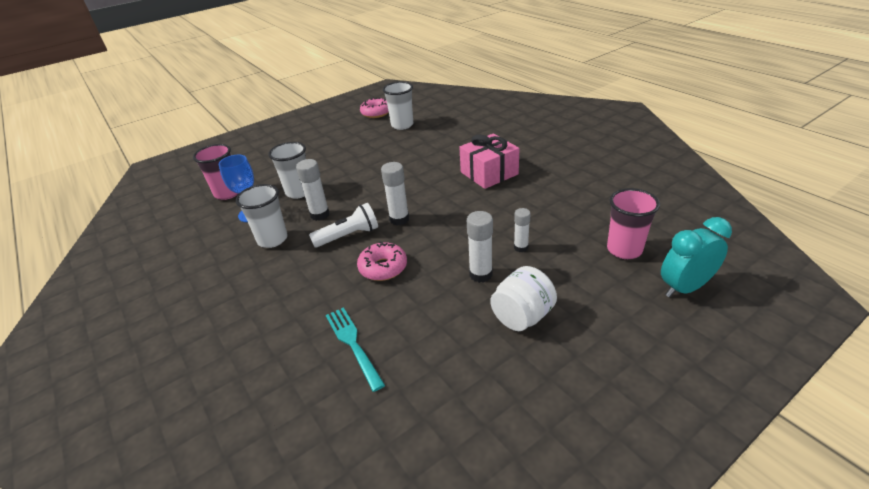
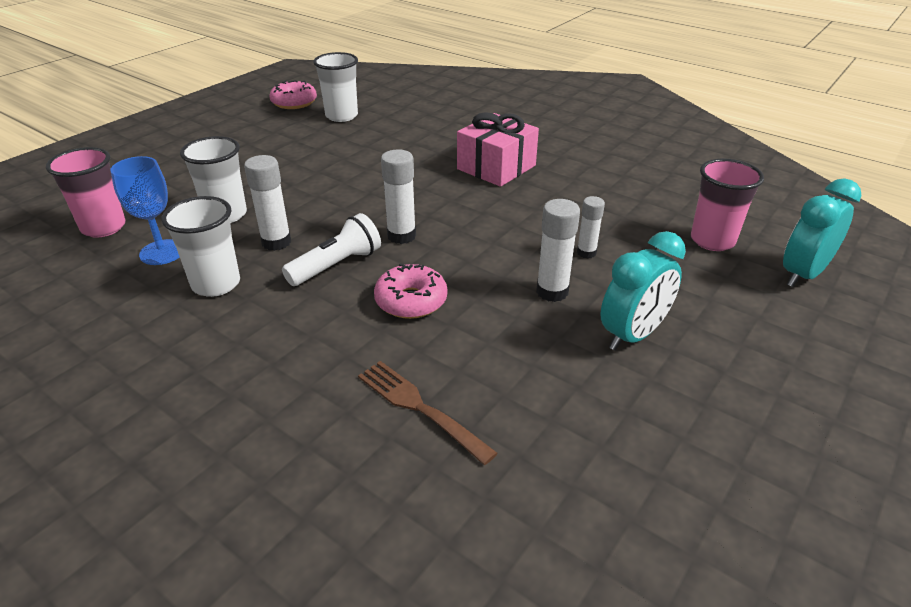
camera: 20 degrees left, 0 degrees up
(353, 344) = (421, 408): turquoise fork -> brown fork
(522, 316) = (633, 335): white jar -> turquoise clock

